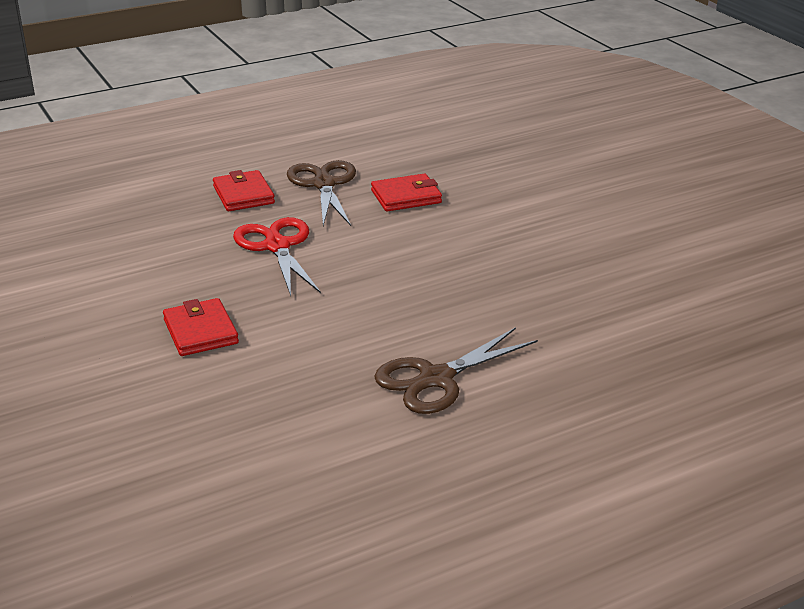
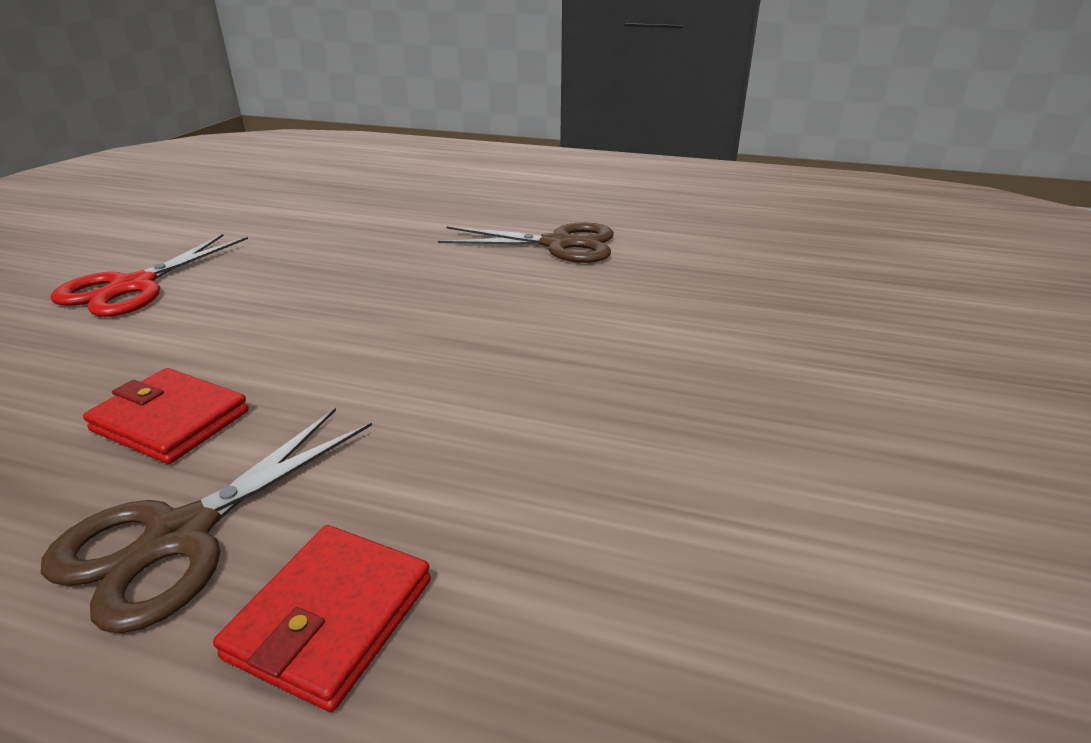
camera: 135 degrees left, 0 degrees up
(201, 331) = (722, 369): red wallet -> none
(277, 246) = (474, 439): red scissors -> red scissors (133, 287)

